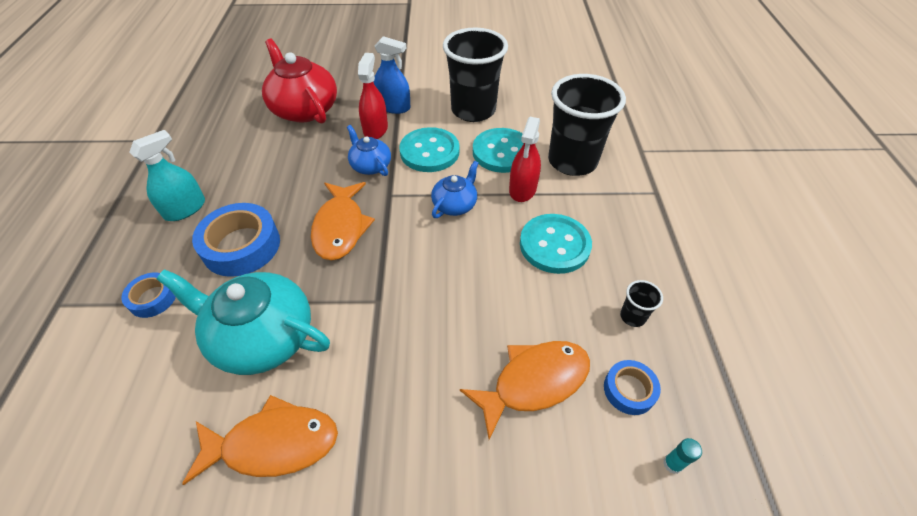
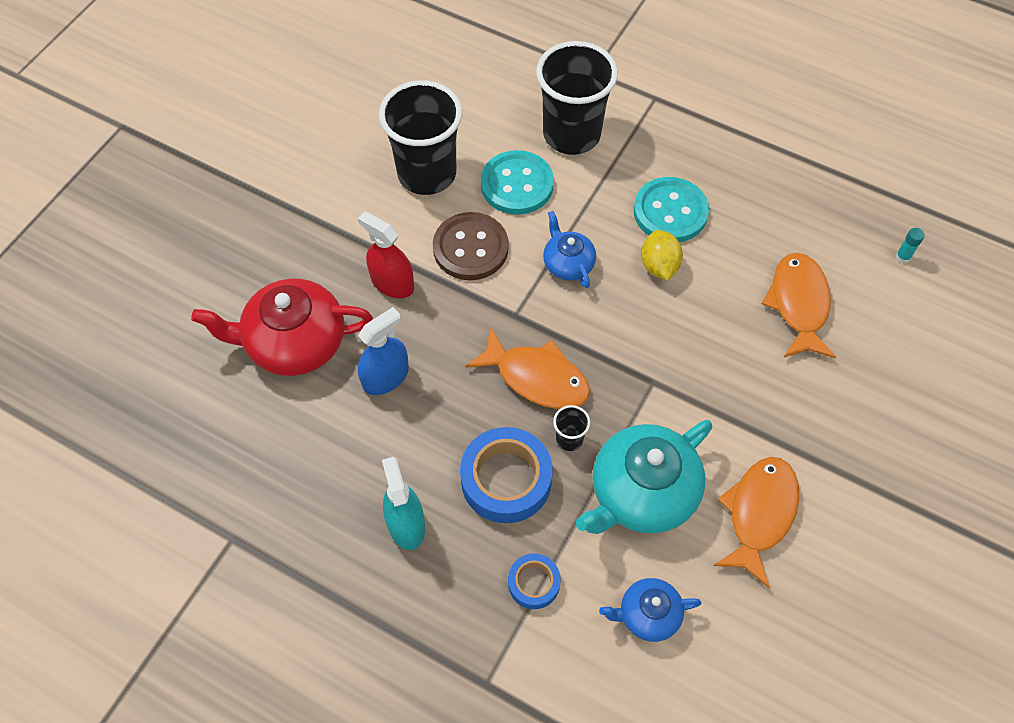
camera: 60 degrees left, 10 degrees up
(370, 165) = (455, 313): blue teapot -> blue teapot (648, 615)
(393, 107) = (361, 247): blue spray bottle -> blue spray bottle (385, 377)
(429, 152) = (470, 248): turquoise button -> brown button
(495, 259) = (659, 266): none -> yellow lemon
(522, 189) = (583, 196): red spray bottle -> none
(629, 390) = (837, 246): blue tape -> none
(632, 316) = (776, 203): black cup -> black cup (569, 439)

